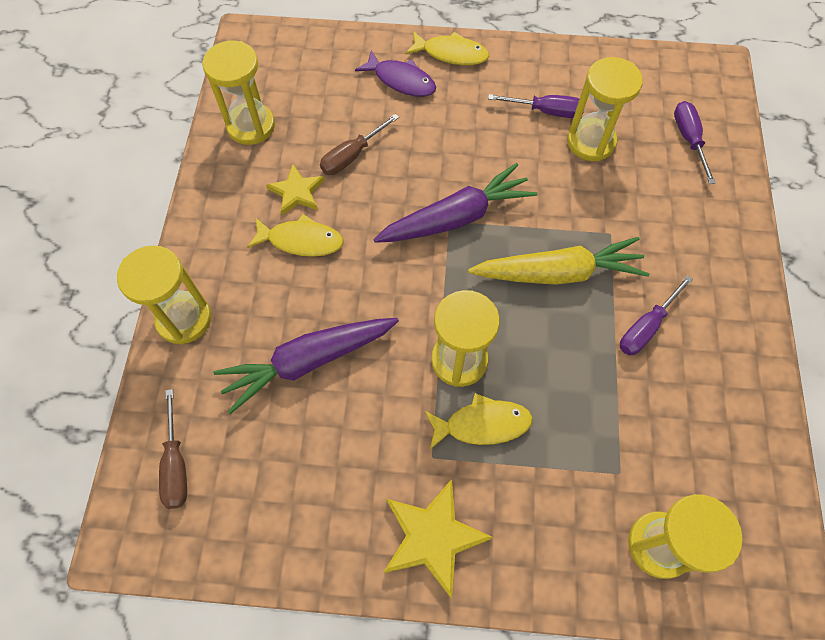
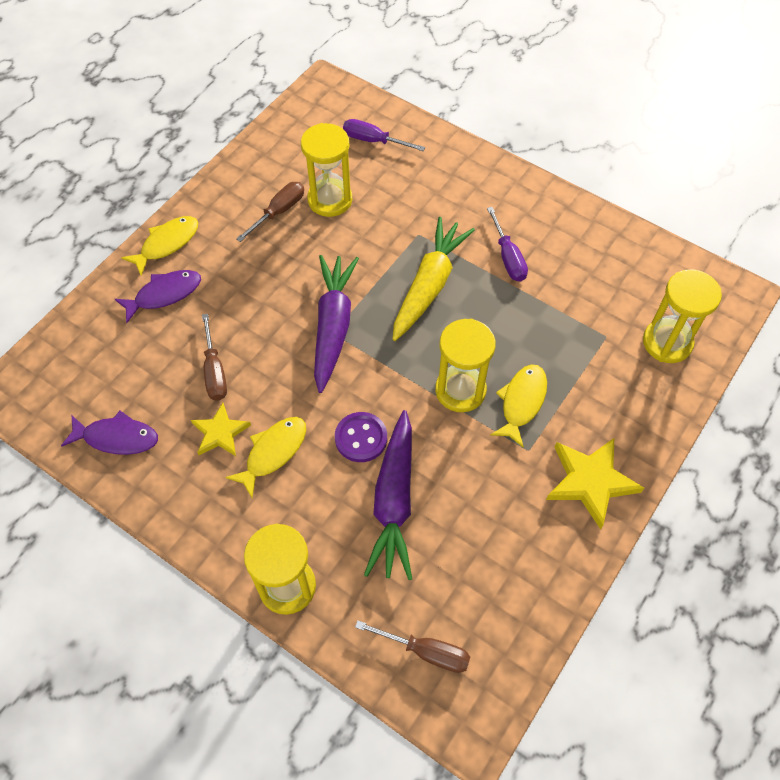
camera: 60 degrees left, 5 degrees down
(251, 126) = (117, 438): yellow hourglass -> purple fish
(356, 301) = (361, 438): none -> purple button
(546, 111) = (279, 211): purple screwdriver -> brown screwdriver

